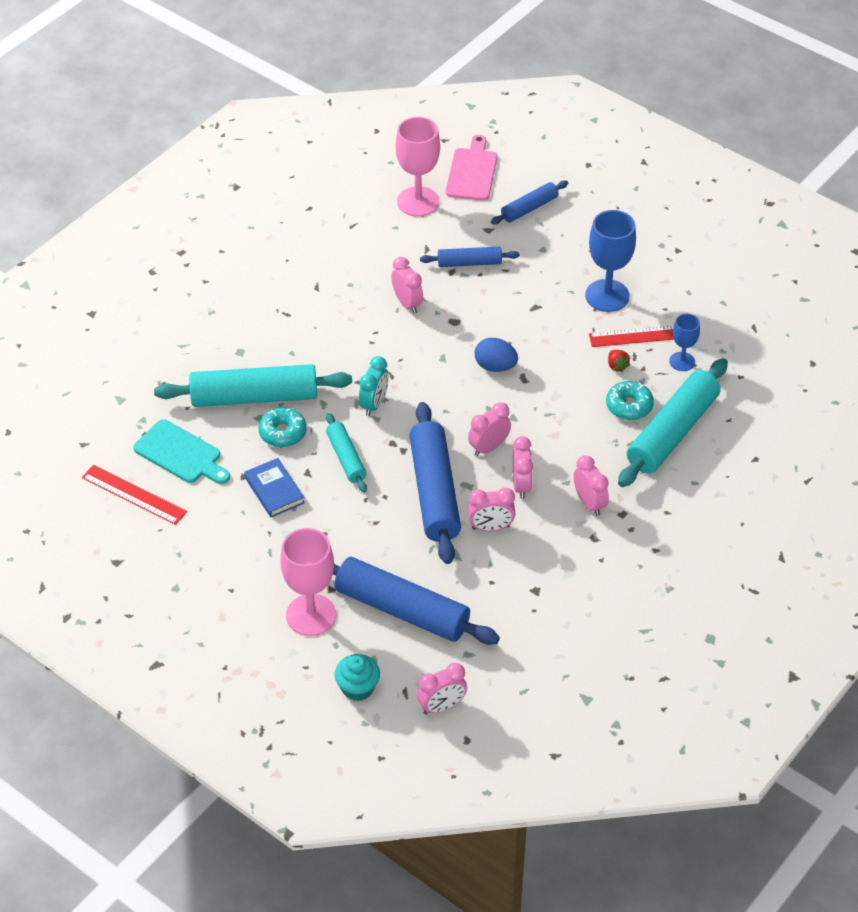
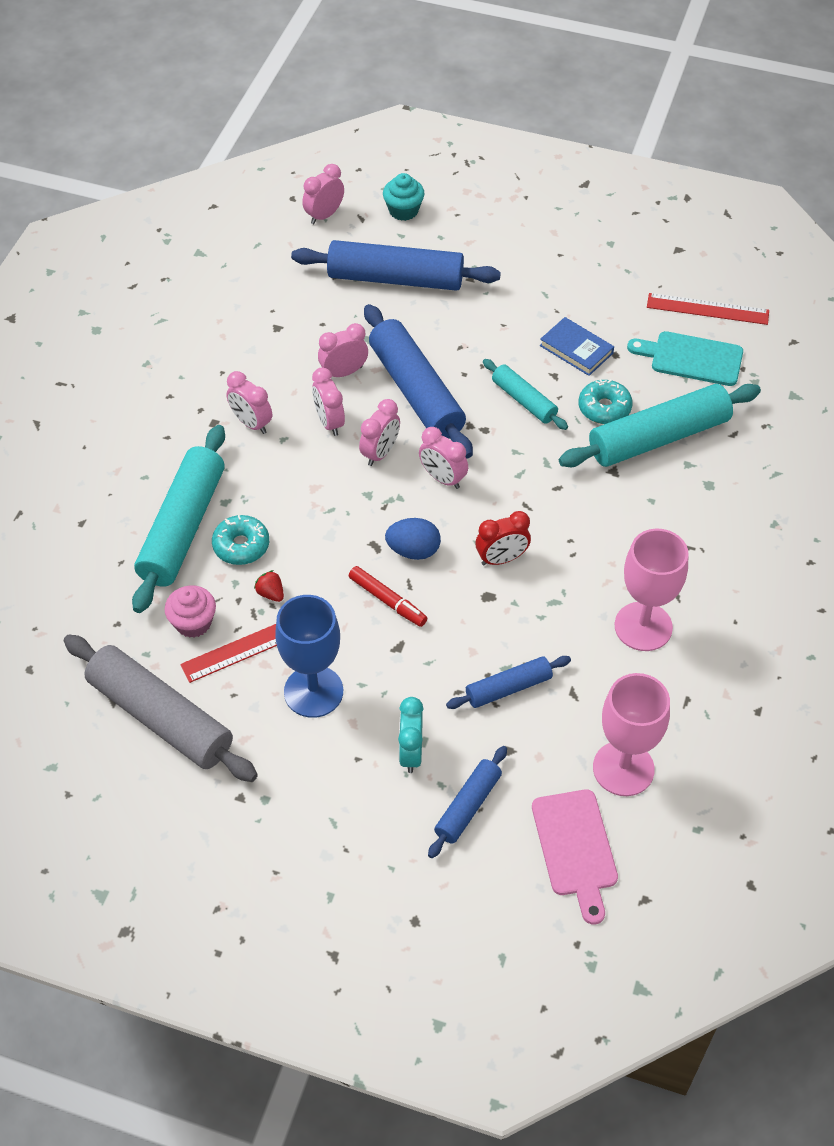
camera: 160 degrees right, 5 degrees up
(311, 615) = (475, 253): pink goblet -> pink goblet (643, 626)
(374, 404) = (527, 466): turquoise clock -> turquoise clock (411, 753)
(407, 303) = (556, 604): pink clock -> pink clock (443, 478)
(431, 343) = (501, 559): none -> red clock
(530, 338) = (387, 600): none -> red marker
(682, 361) = (193, 623): blue goblet -> pink cupcake
(721, 308) = (161, 717): none -> grey rolling pin

